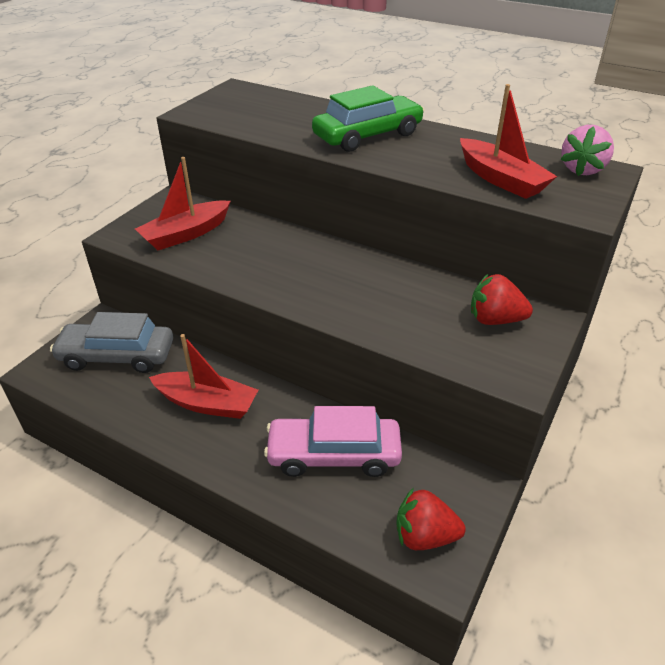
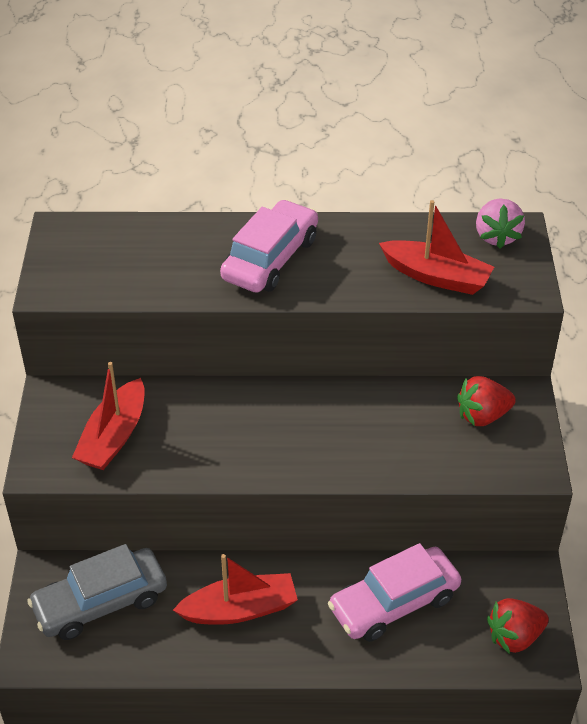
camera: 30 degrees left, 5 degrees up
(368, 135) = (270, 259): green car -> pink car

